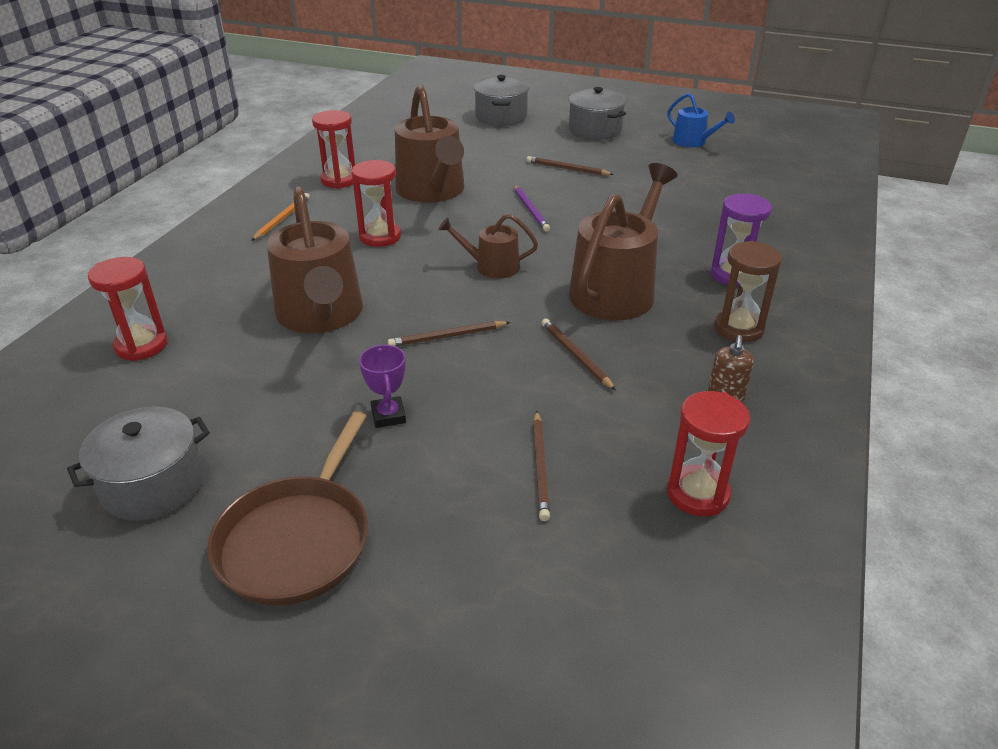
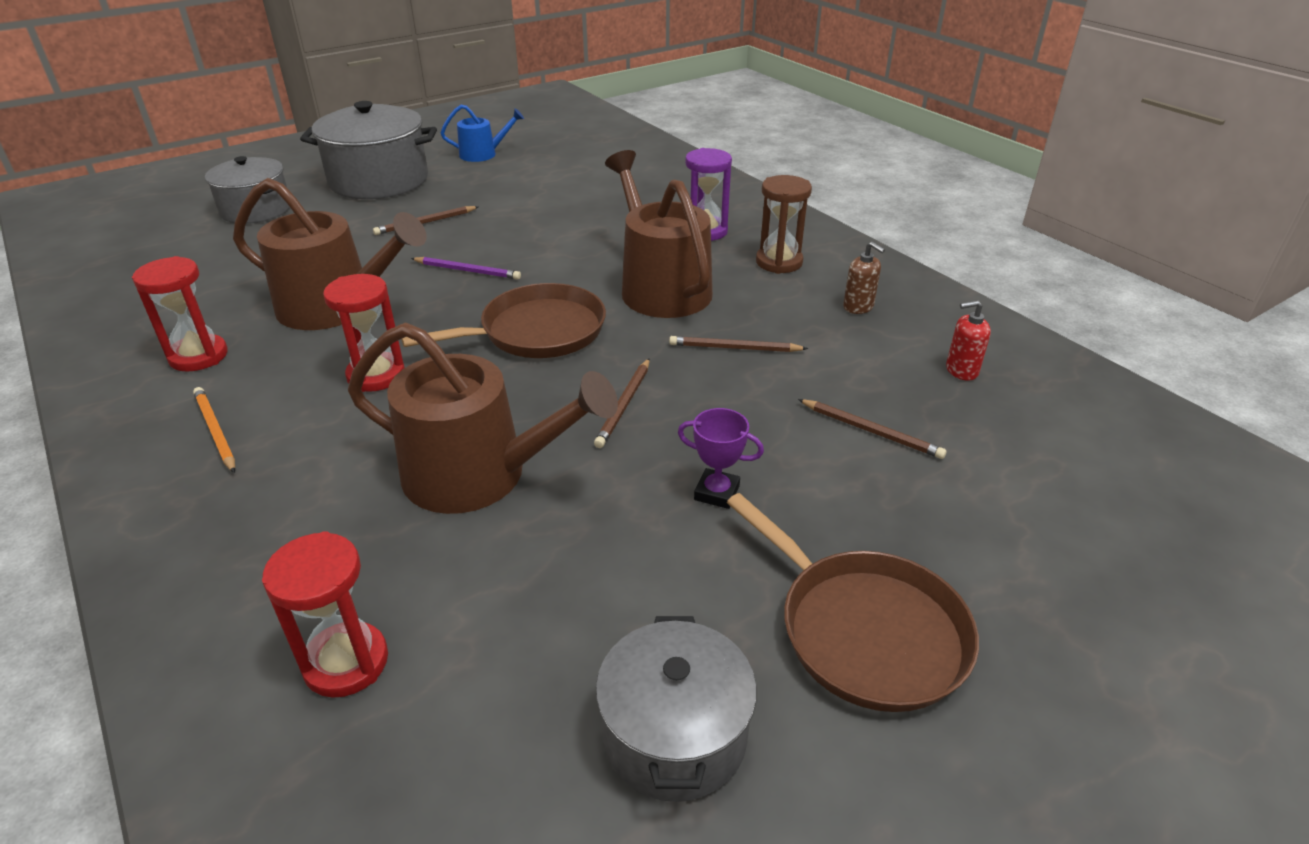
camera: 55 degrees left, 0 degrees up
(491, 266) = (536, 332): brown watering can -> brown pan
(595, 130) = (379, 180): grey pot -> grey pot, size x1.53
(697, 494) = (961, 370): red hourglass -> red soap dispenser

